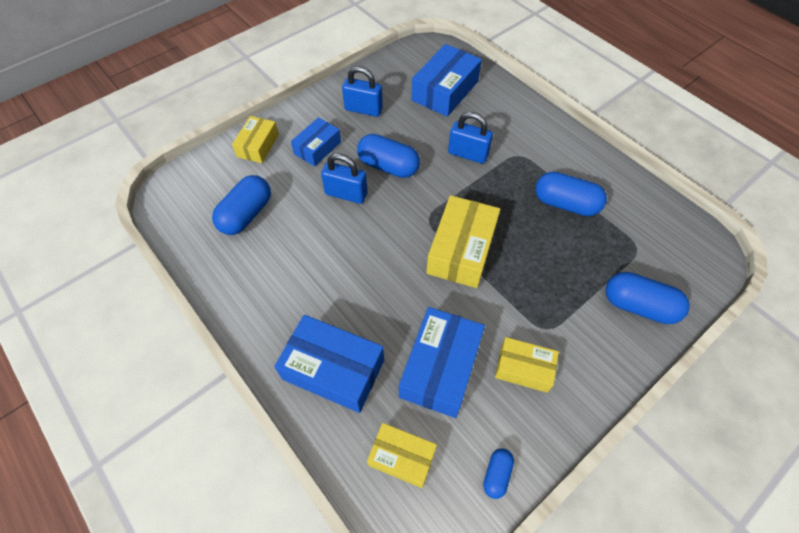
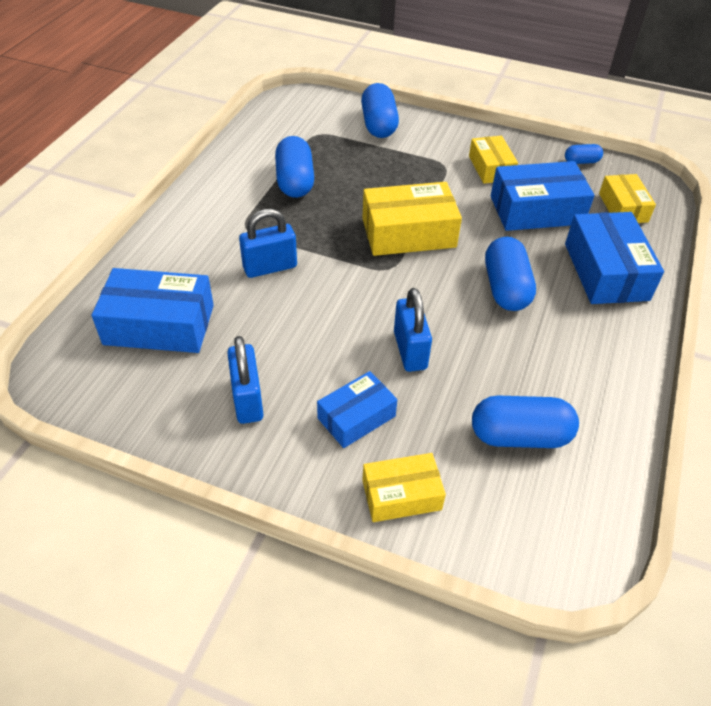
camera: 120 degrees left, 10 degrees down
(317, 148) = (356, 417): blue box -> blue box turned 45 degrees counterclockwise
(388, 166) = (338, 329): blue capsule -> blue capsule (506, 288)
(468, 154) = (270, 267): blue padlock -> blue padlock turned 75 degrees clockwise

